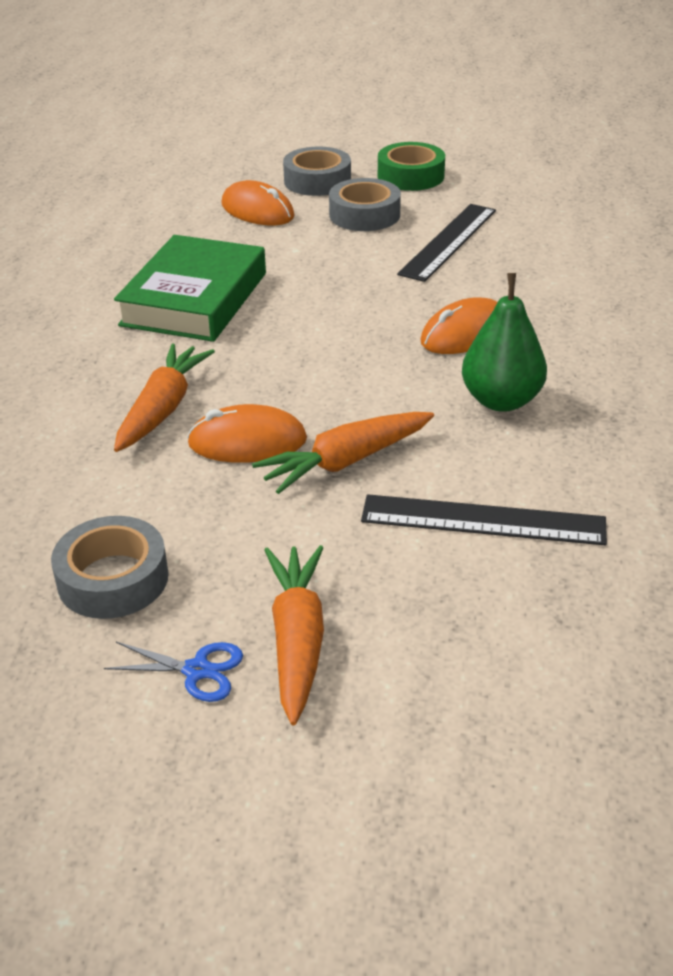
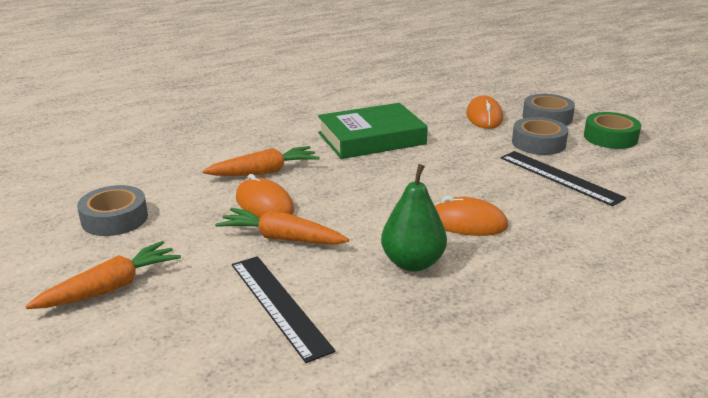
camera: 50 degrees right, 10 degrees down
(196, 670) = (63, 269): blue scissors -> none
(448, 241) = (560, 177): black ruler -> black ruler turned 60 degrees clockwise

